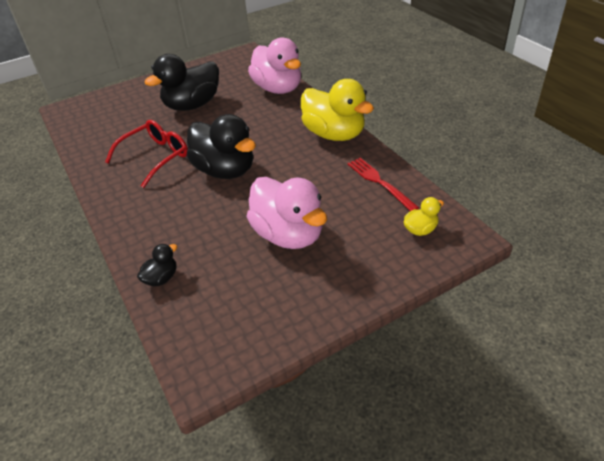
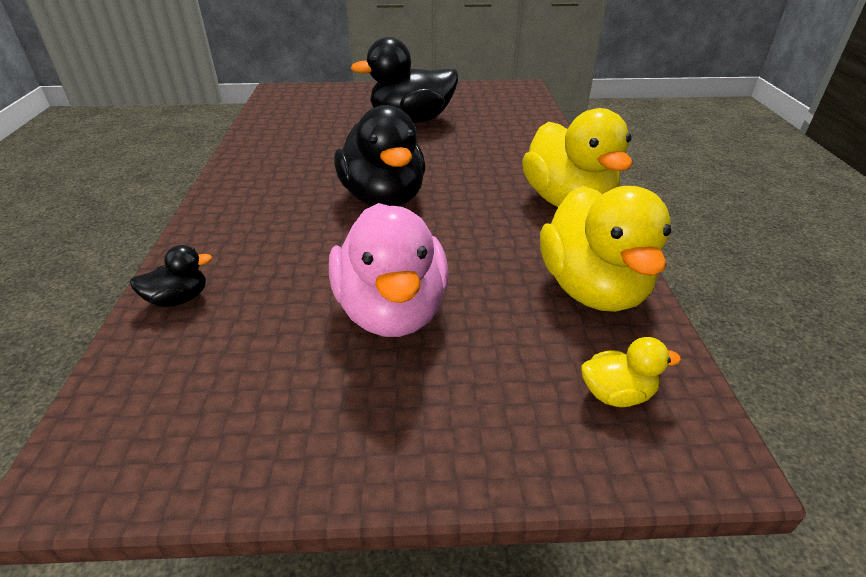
camera: 25 degrees right, 5 degrees down
(155, 157) = (319, 159): red glasses -> none
(278, 89) = (531, 130): pink duck -> none
(379, 182) = (593, 289): red fork -> yellow duck

